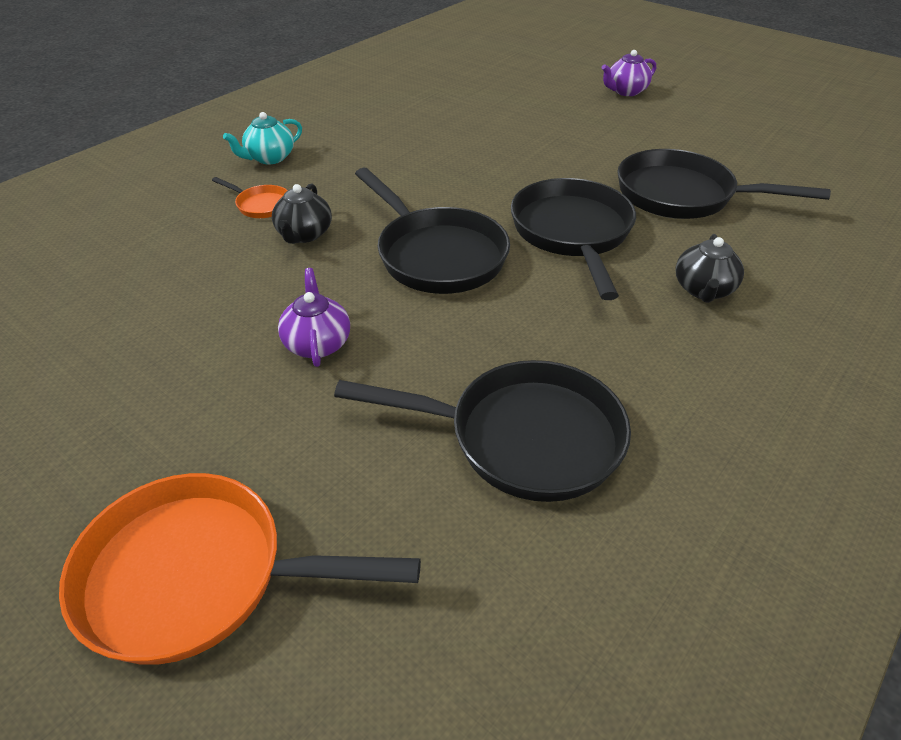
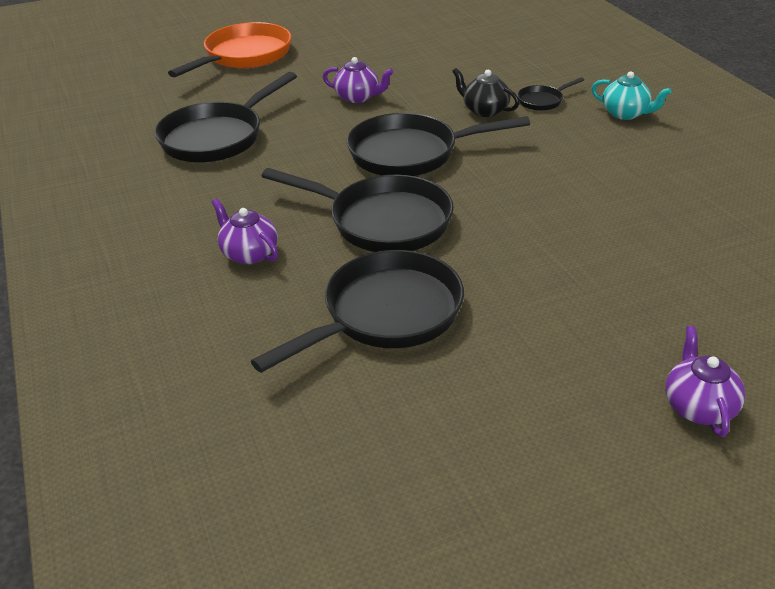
camera: 120 degrees right, 5 degrees down
(261, 205) = (542, 101): orange pan -> black pan
(269, 158) = (625, 114): turquoise teapot -> turquoise teapot turned 135 degrees clockwise
(703, 290) = (249, 253): black teapot -> purple teapot

